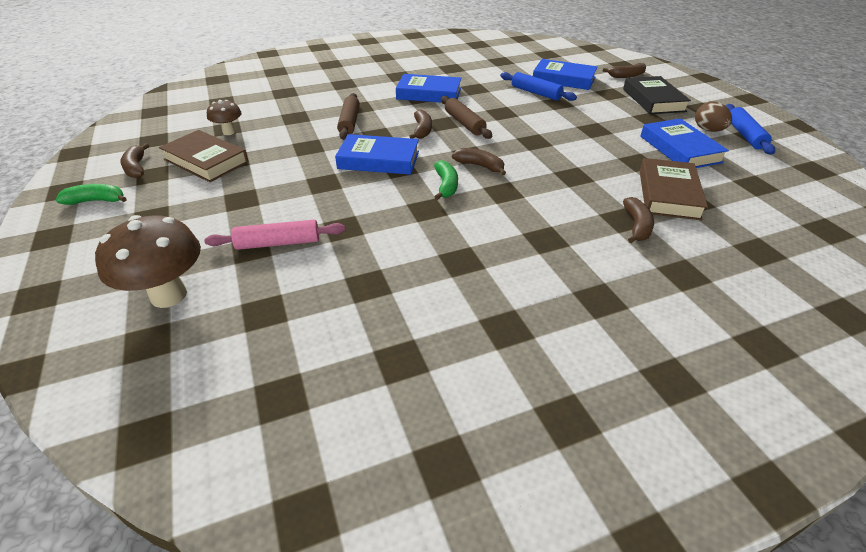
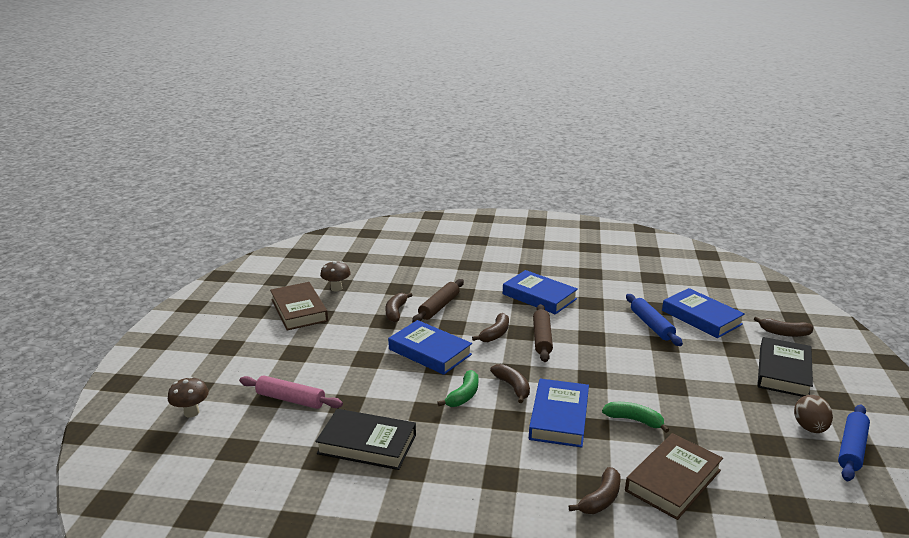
camera: 30 degrees right, 15 degrees down
(96, 201) = (204, 321): green banana -> green banana (634, 420)
(136, 167) = (248, 301): brown banana -> brown banana (396, 312)
(168, 295) = (191, 412): brown mushroom -> brown mushroom, size x0.55
(400, 256) = (367, 444): none -> black book
(680, 149) = (746, 438): blue book -> blue book (559, 417)

